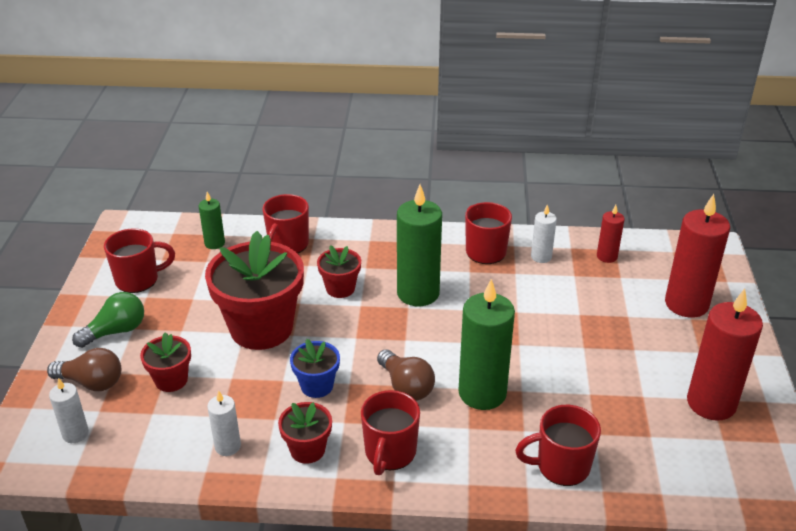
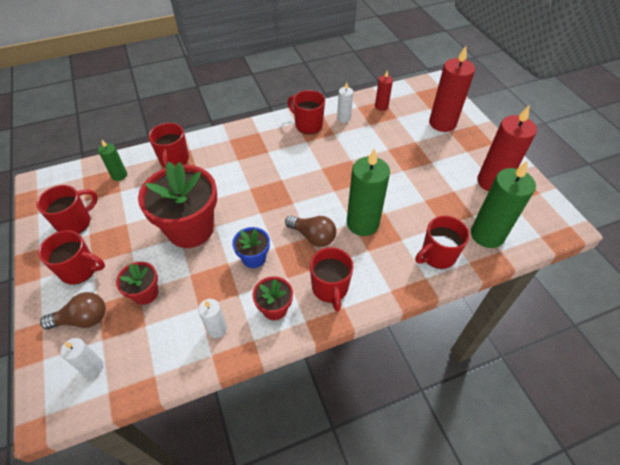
camera: 25 degrees left, 15 degrees up
(116, 331) = (80, 270): green light bulb -> red mug
(340, 288) = (229, 180): red flower pot -> none
(418, 293) = (282, 167): green candle -> green candle (487, 235)

